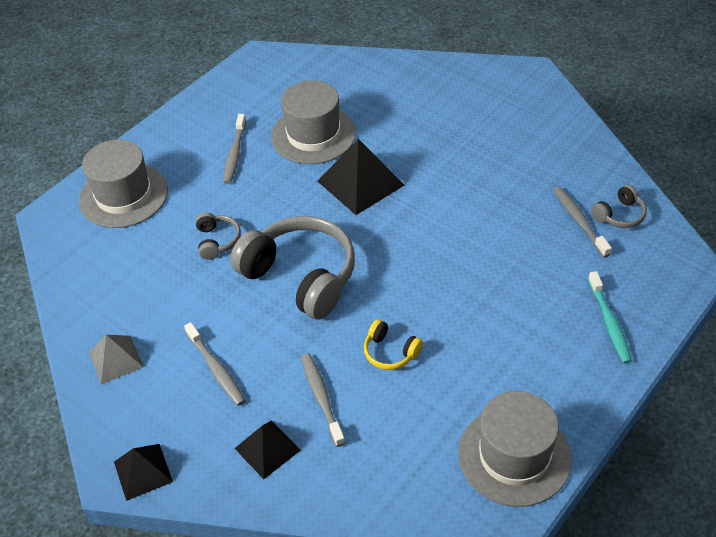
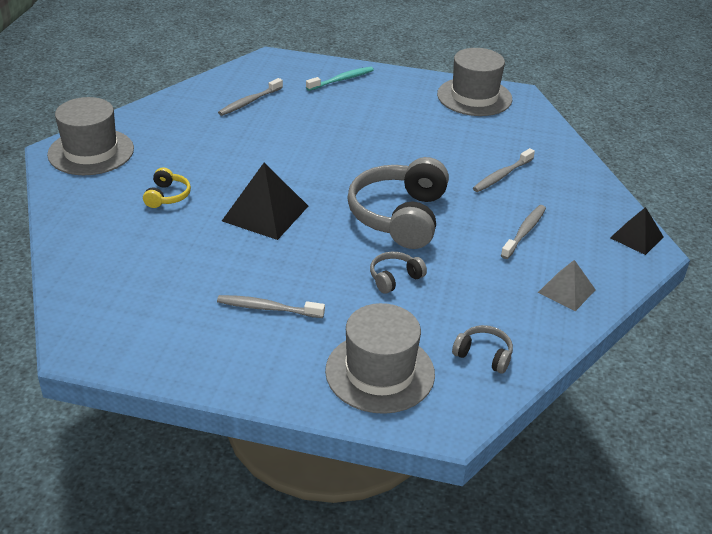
camera: 120 degrees left, 10 degrees down
(235, 154) = (267, 308): grey toothbrush -> grey toothbrush turned 150 degrees counterclockwise
(267, 449) = (562, 187): black pyramid -> none
(313, 135) = (210, 261): grey hat -> grey hat (91, 152)
(390, 352) = (437, 156): yellow headphones -> yellow headphones (167, 196)
(619, 215) = (233, 87): grey headphones -> grey headphones (483, 355)

